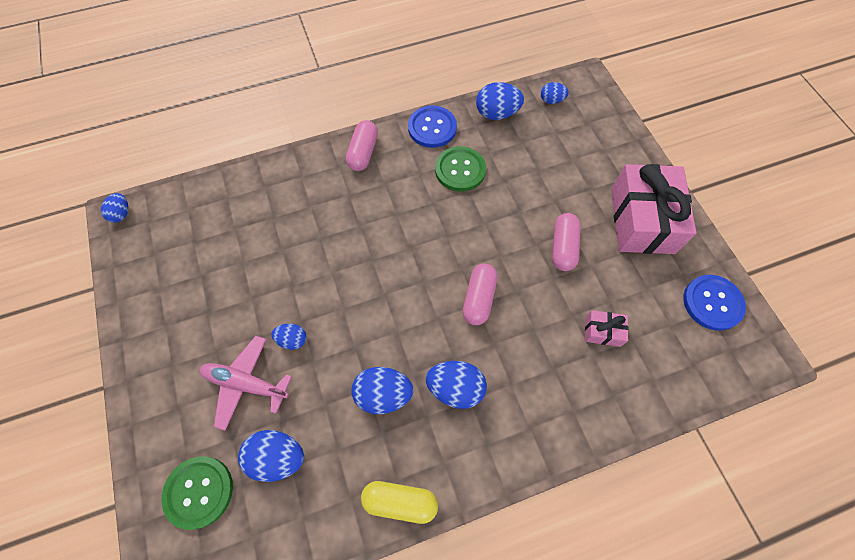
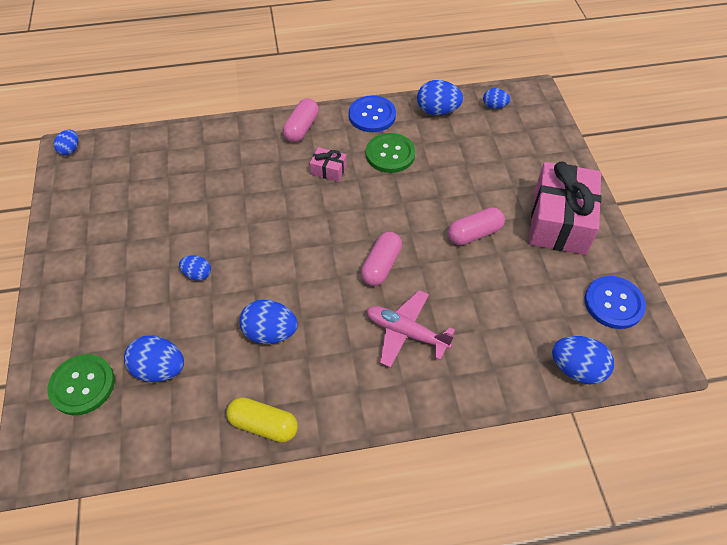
camera: 10 degrees right, 10 degrees down
(246, 384) = (146, 304): pink plane -> pink plane (406, 332)
(455, 388) = (340, 338): blue egg -> blue egg (576, 369)
(563, 247) = (474, 233): pink capsule -> pink capsule turned 45 degrees clockwise
(602, 331) = (496, 311): pink gift -> pink gift (328, 170)

